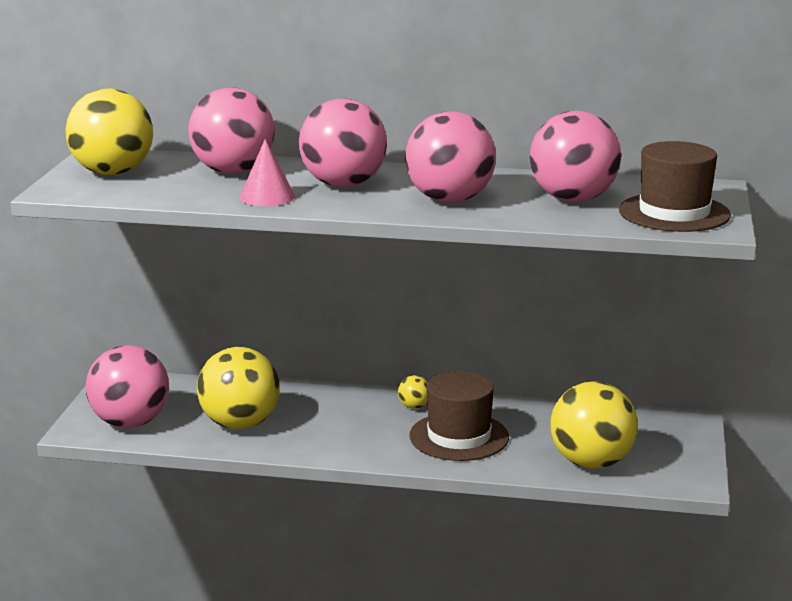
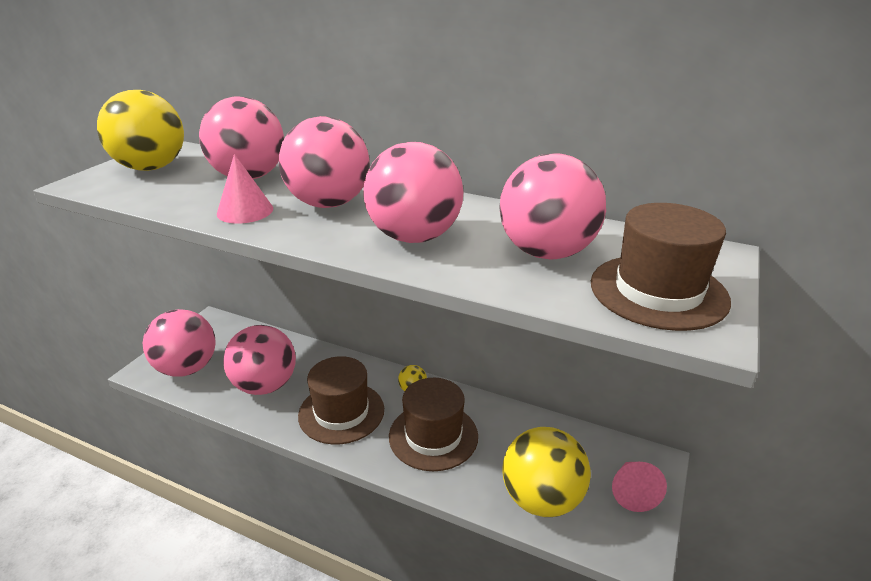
camera: 15 degrees right, 10 degrees up
(240, 424) = (265, 385): yellow ball -> pink ball
(346, 433) = (341, 412): none -> brown hat
(676, 447) = (632, 492): none -> pink cone

